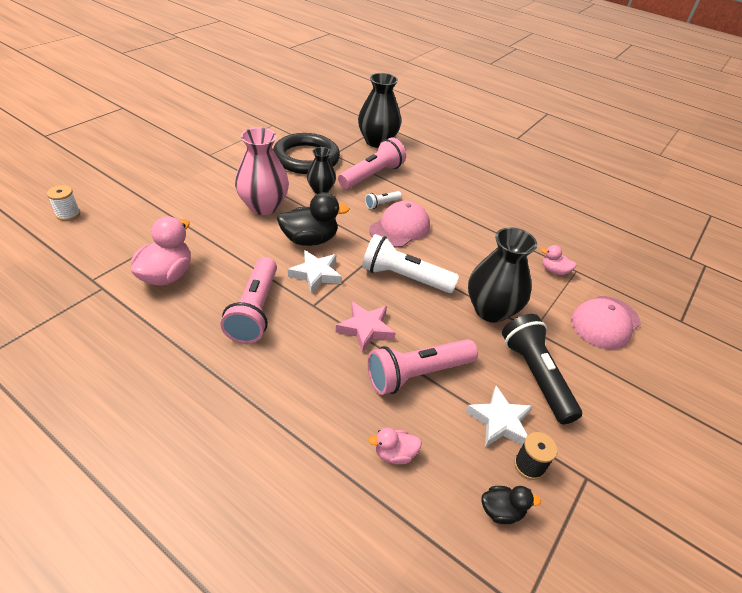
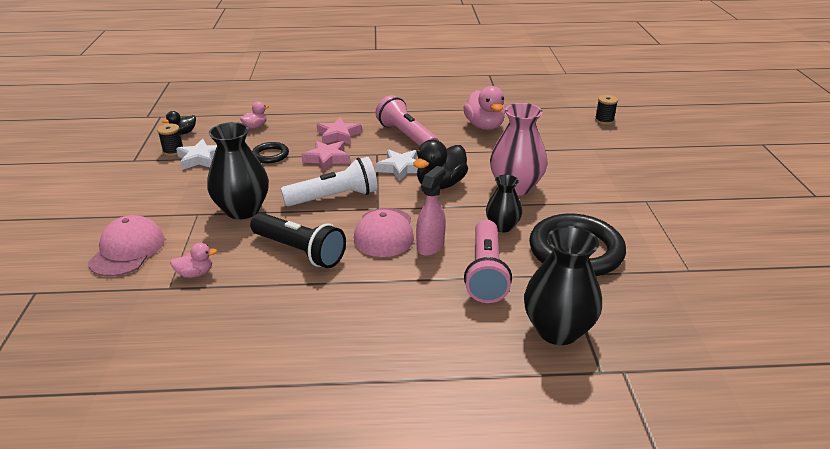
camera: 145 degrees right, 10 degrees down
(68, 214) = (604, 120): white spool -> black spool
(316, 360) = (338, 135): none -> pink star
(382, 204) = (430, 246): white flashlight -> pink spray bottle
(417, 374) = (270, 155): pink flashlight -> black ring
(535, 375) = (184, 188): black flashlight -> black flashlight (299, 251)

